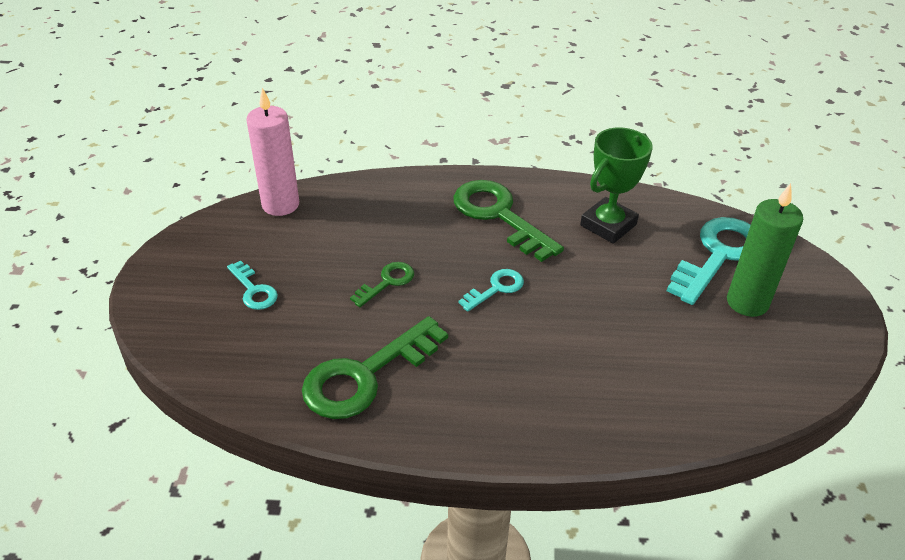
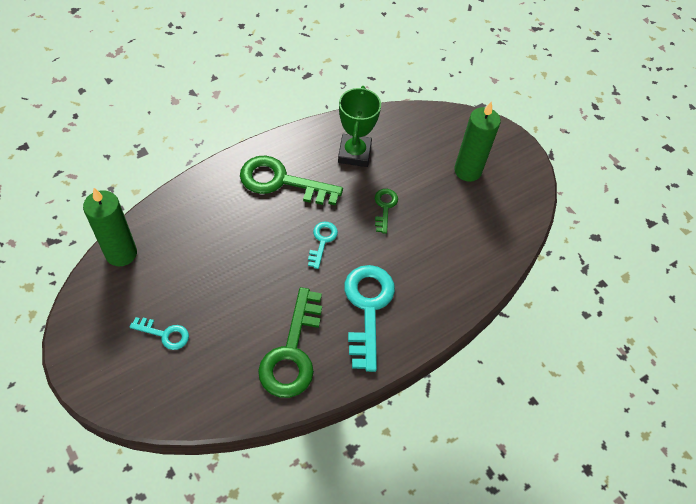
camera: 40 degrees left, 15 degrees up
(280, 204) = (121, 253): pink candle -> green candle
(387, 282) = (250, 275): green key -> green key (384, 207)
(718, 255) = (431, 143): turquoise key -> turquoise key (367, 308)

